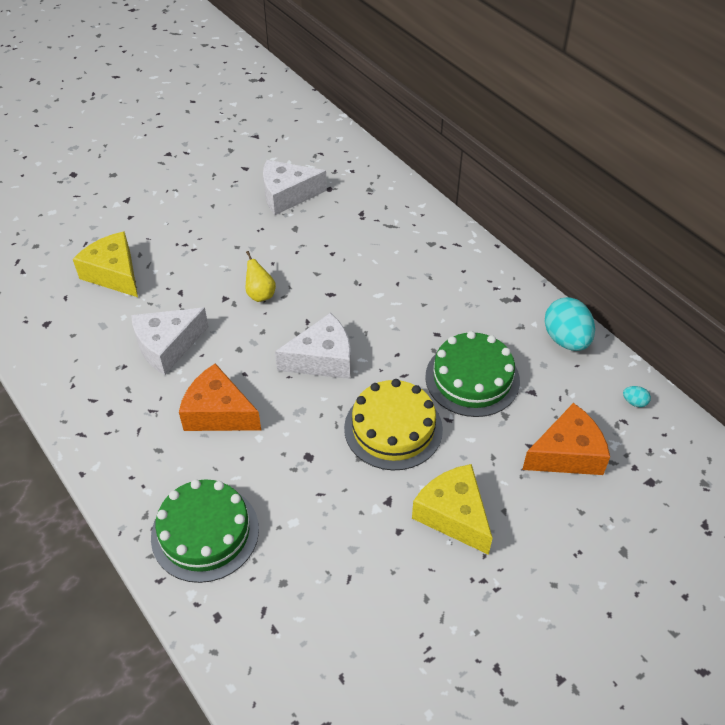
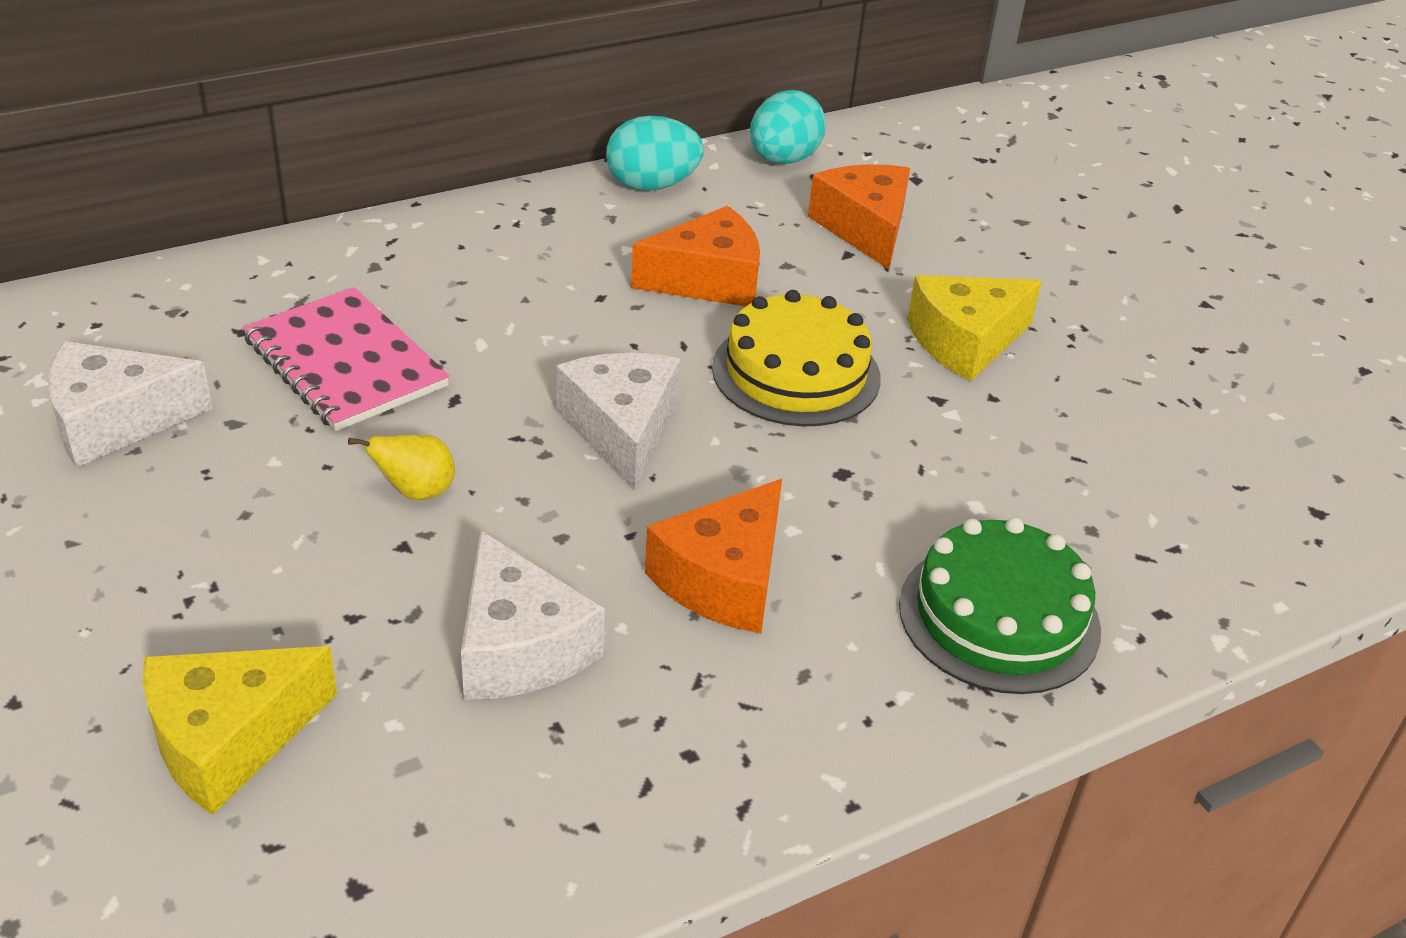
camera: 85 degrees left, 10 degrees down
(287, 195) = (115, 421): white cheese -> white cheese turned 75 degrees clockwise
(347, 252) = (346, 363): none -> pink notebook
(472, 378) = (708, 280): green cake -> orange cheese
(634, 402) = (783, 160): turquoise egg -> turquoise egg, size x2.38

